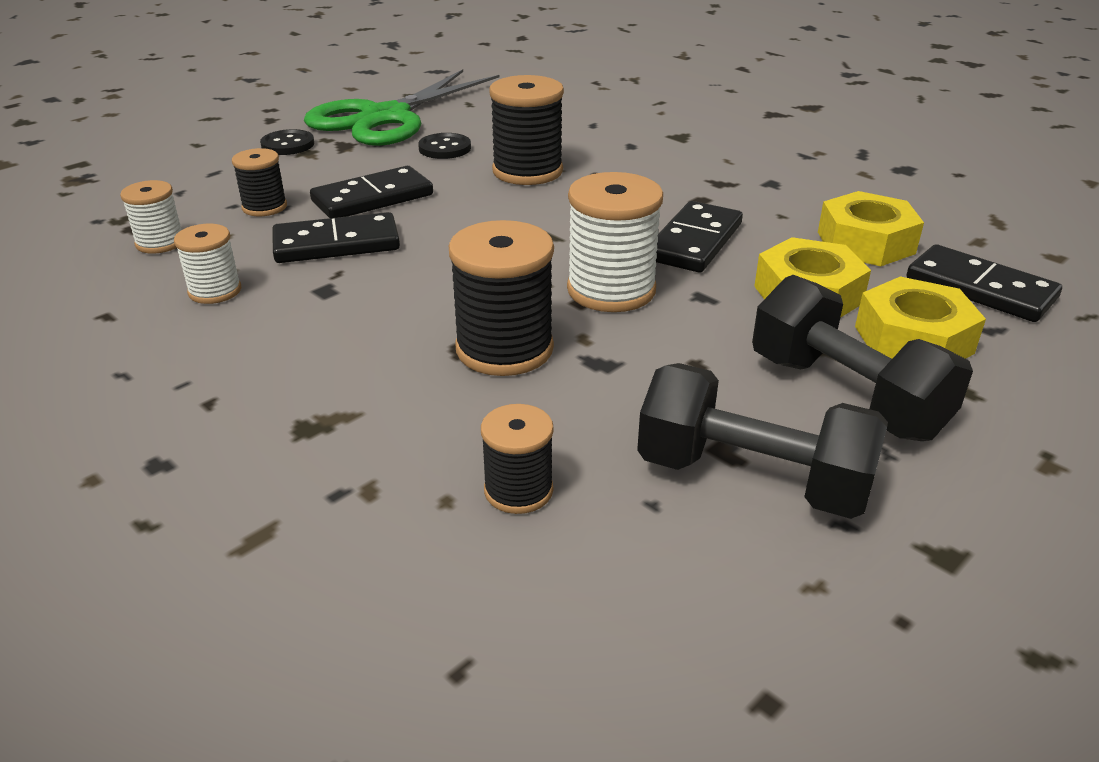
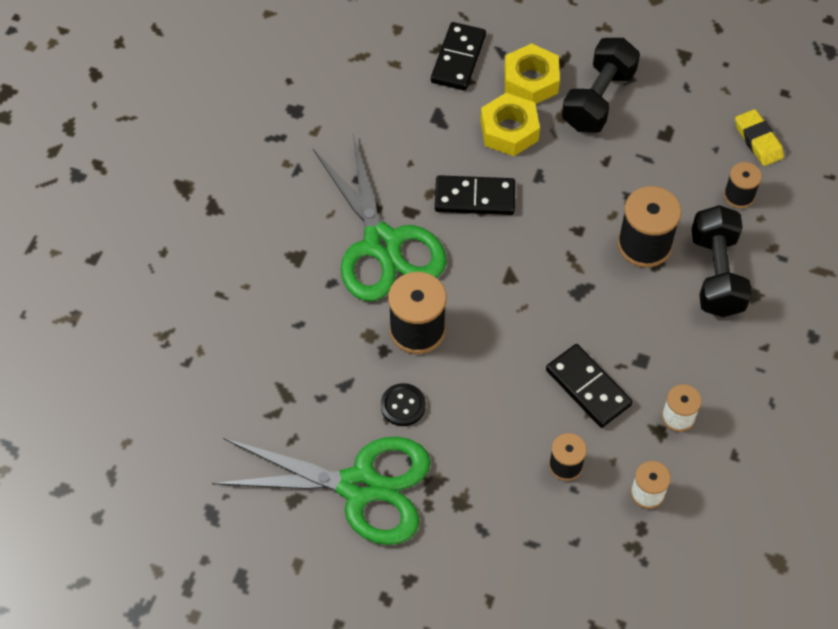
camera: 115 degrees left, 25 degrees up
(288, 145) = (455, 526): black button -> none
(373, 198) = (514, 405): black domino -> none
(611, 290) = (557, 220): white spool -> none
(638, 579) = (758, 140): none -> yellow eraser
(663, 176) = (382, 244): none -> green scissors
(752, 479) = (679, 120): black dumbbell -> black dumbbell (716, 274)
(865, 242) = (428, 115): yellow nut -> none

